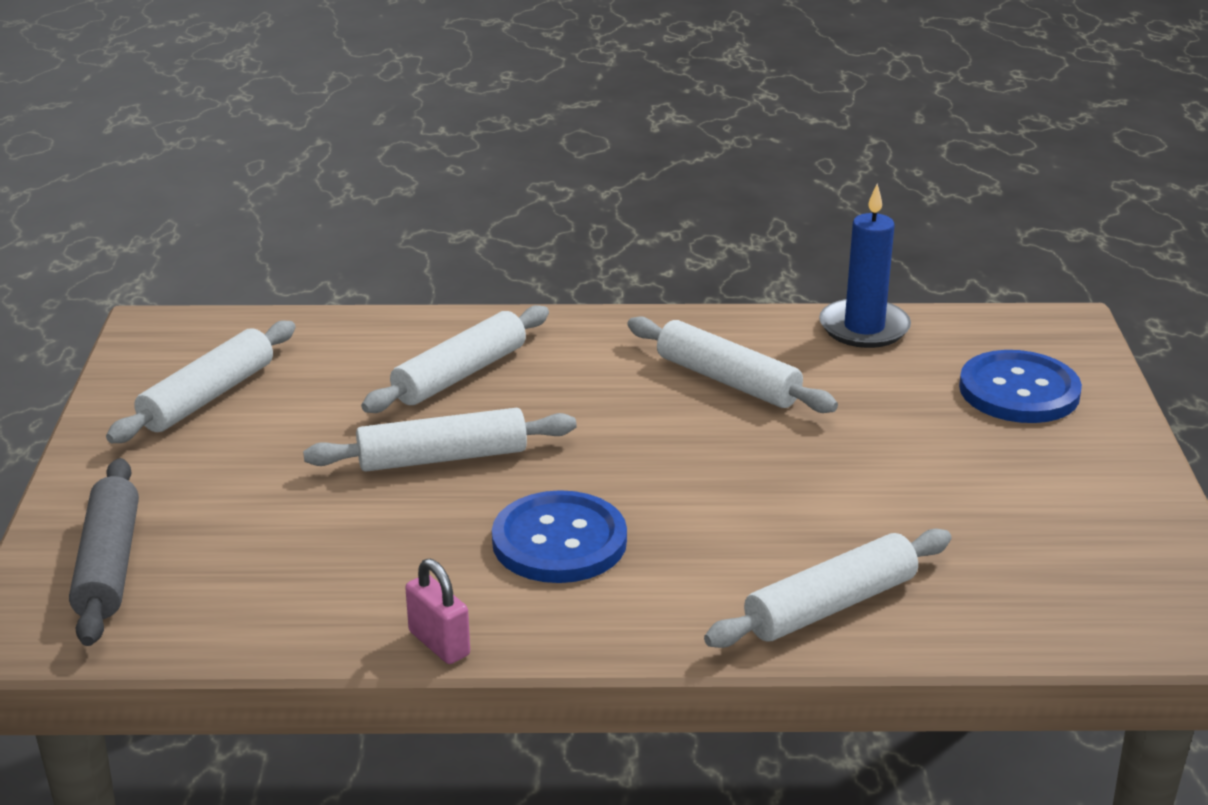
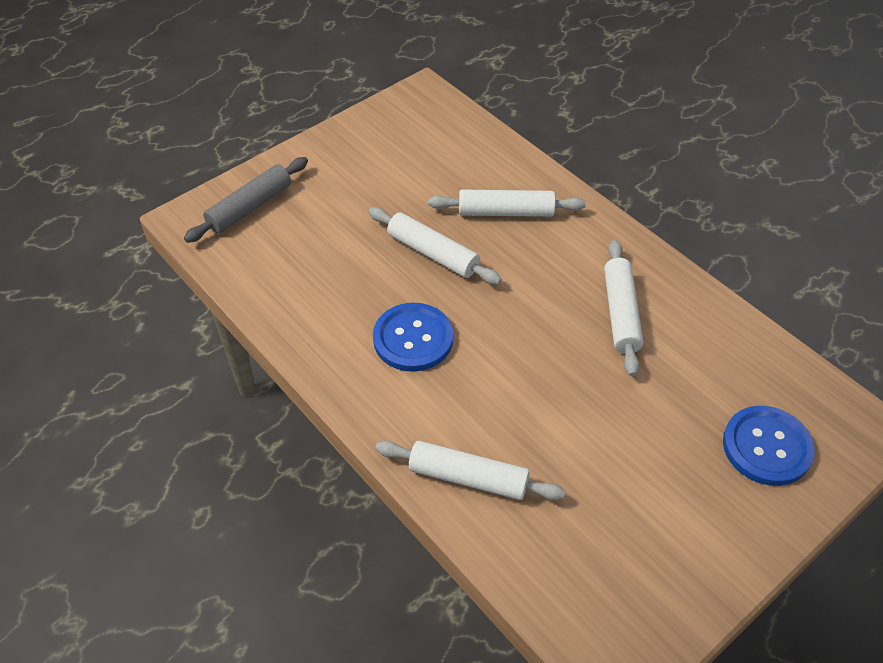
camera: 50 degrees right, 20 degrees up
(207, 397) = (392, 146): white rolling pin -> none
(439, 643) = (299, 348): pink padlock -> none
(864, 328) = (745, 337): blue candle -> none

